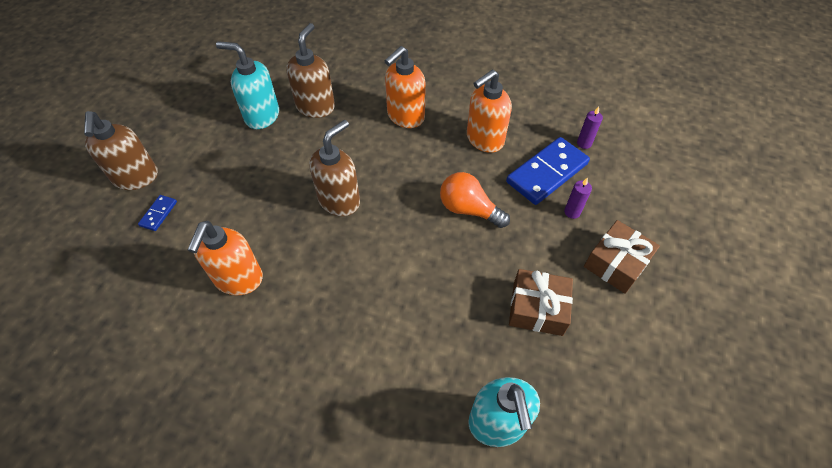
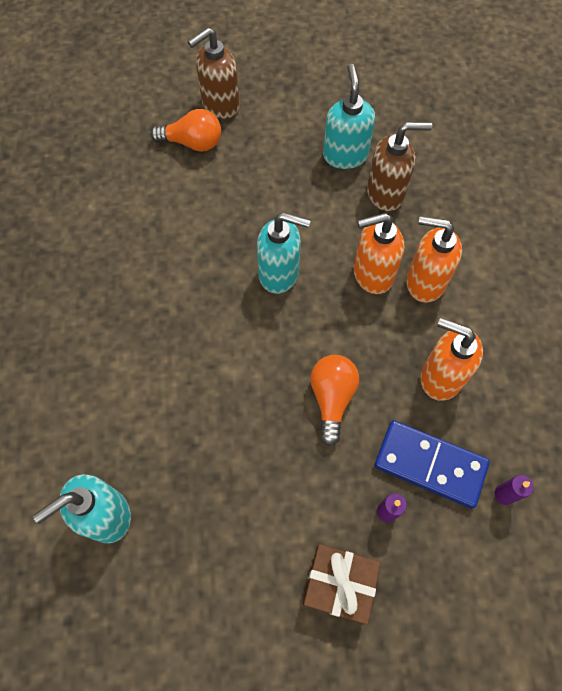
camera: 65 degrees right, 10 degrees up
(158, 214) = (193, 143): blue domino -> orange light bulb
(238, 279) = (157, 238): orange soap dispenser -> orange soap dispenser (372, 274)
(339, 201) = (279, 274): brown soap dispenser -> turquoise soap dispenser
(537, 308) = (242, 513): brown gift -> none

